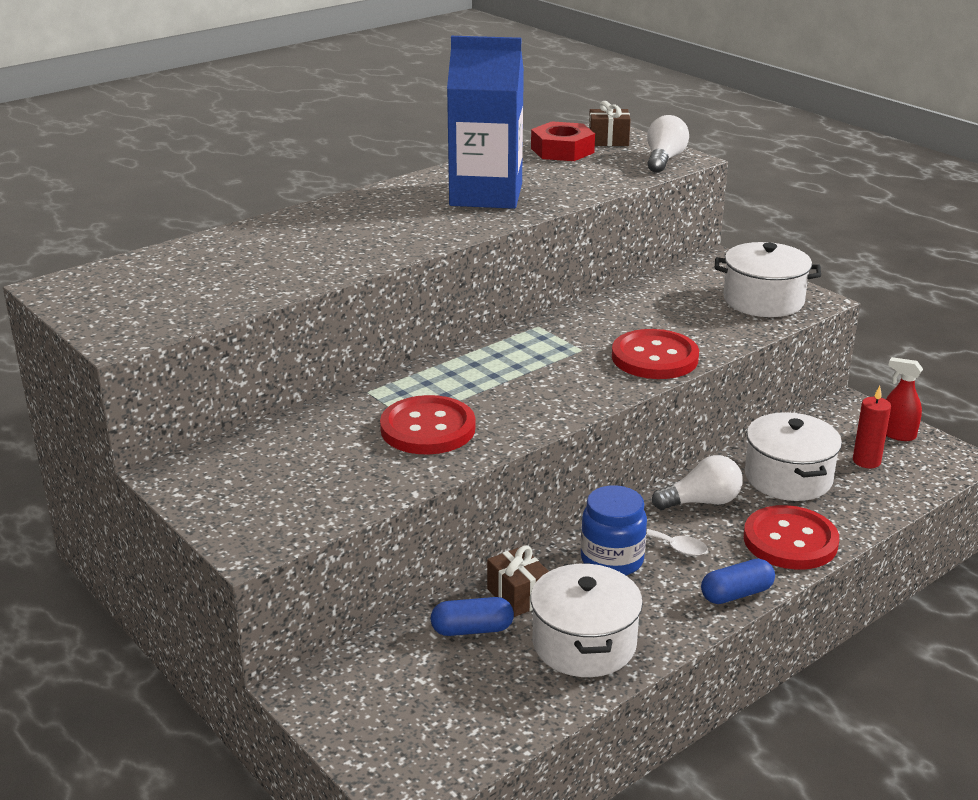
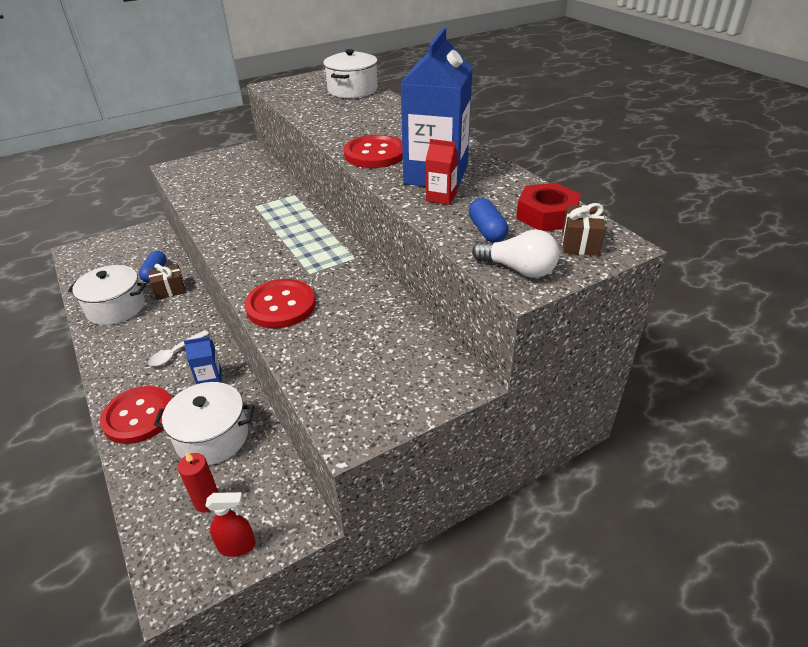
camera: 100 degrees right, 10 degrees up
(428, 428) = (241, 211): red button -> red button (375, 154)
(541, 190) = (441, 197): none -> red carton
(612, 560) = (176, 327): blue jar -> none
(701, 502) = (209, 379): white light bulb -> blue carton
(736, 594) = (108, 375): blue capsule -> blue capsule (487, 231)
(763, 300) = (360, 393): white pot -> white pot (352, 90)
(897, 434) = (237, 546): red spray bottle -> red spray bottle turned 45 degrees clockwise

